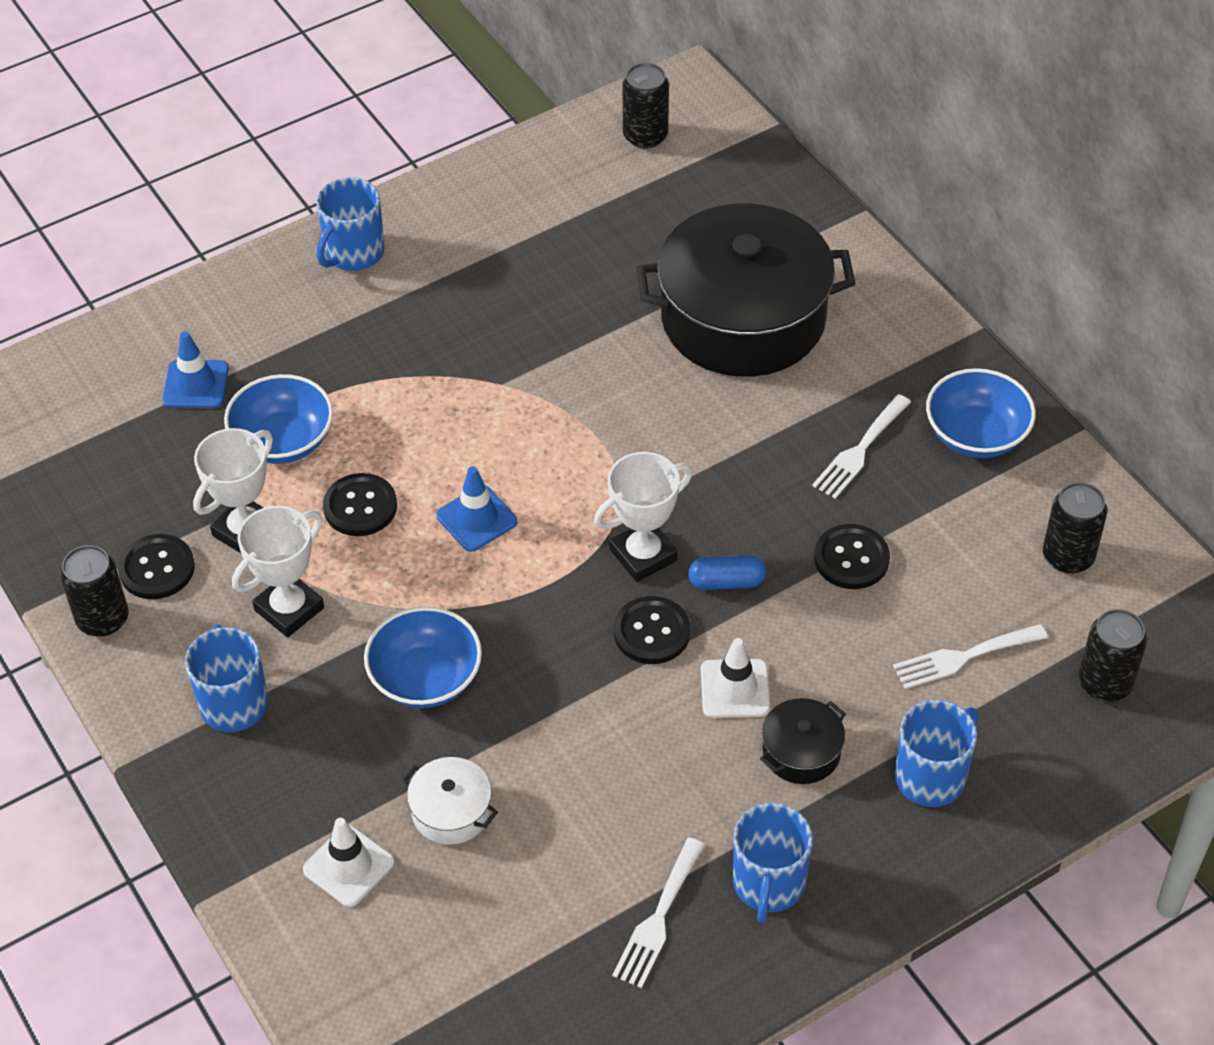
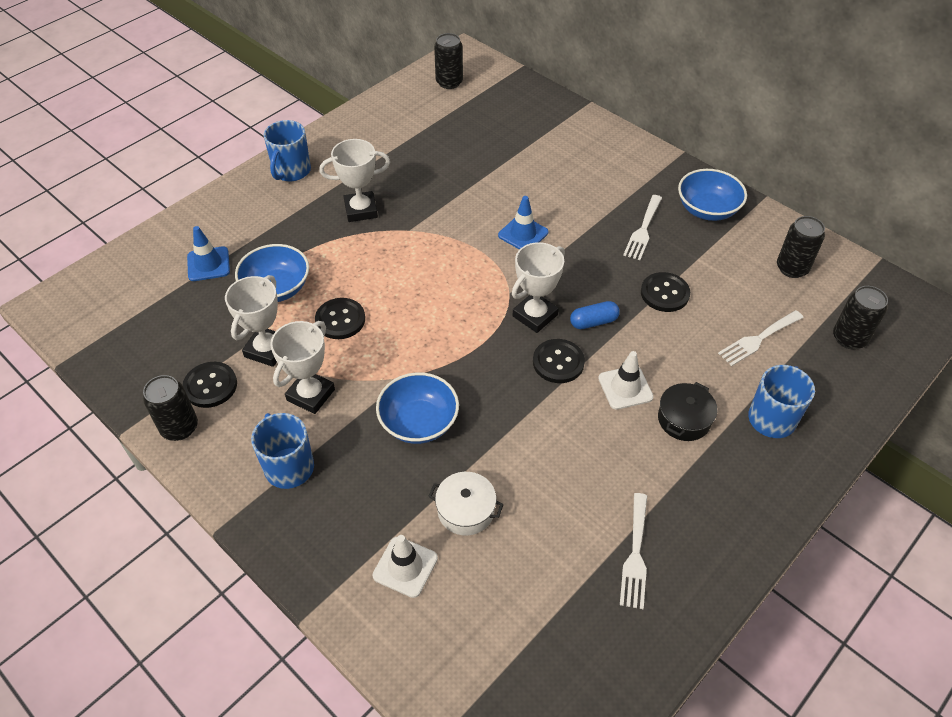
camera: 15 degrees left, 0 degrees up
(439, 338) = (361, 210): none -> white trophy
(476, 519) = (420, 313): blue traffic cone -> blue traffic cone (523, 234)
(743, 318) = (543, 169): black pot -> none
(768, 884) = (699, 513): blue mug -> none

